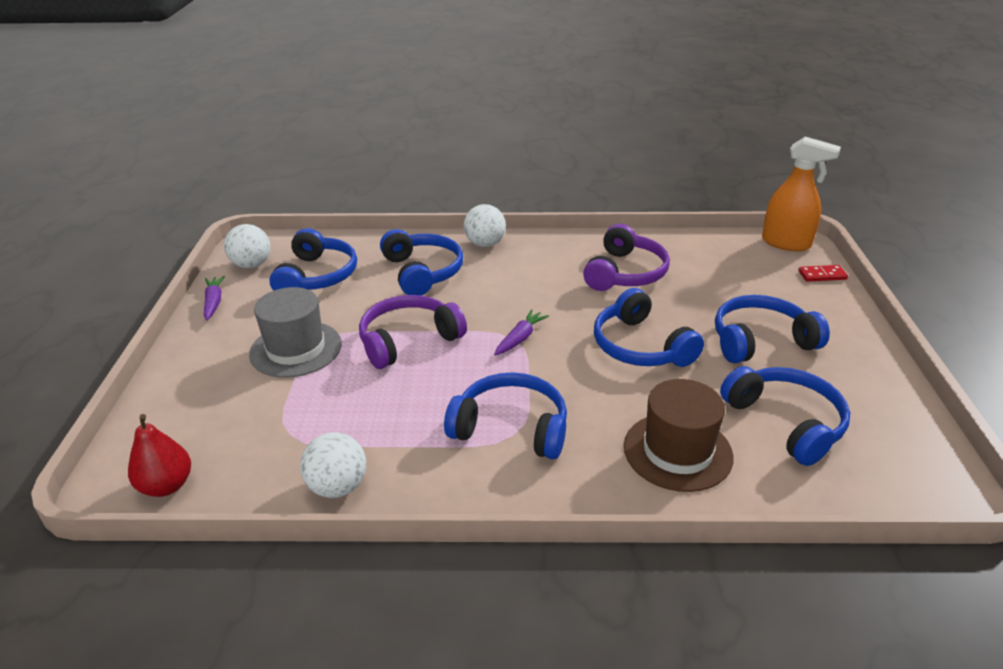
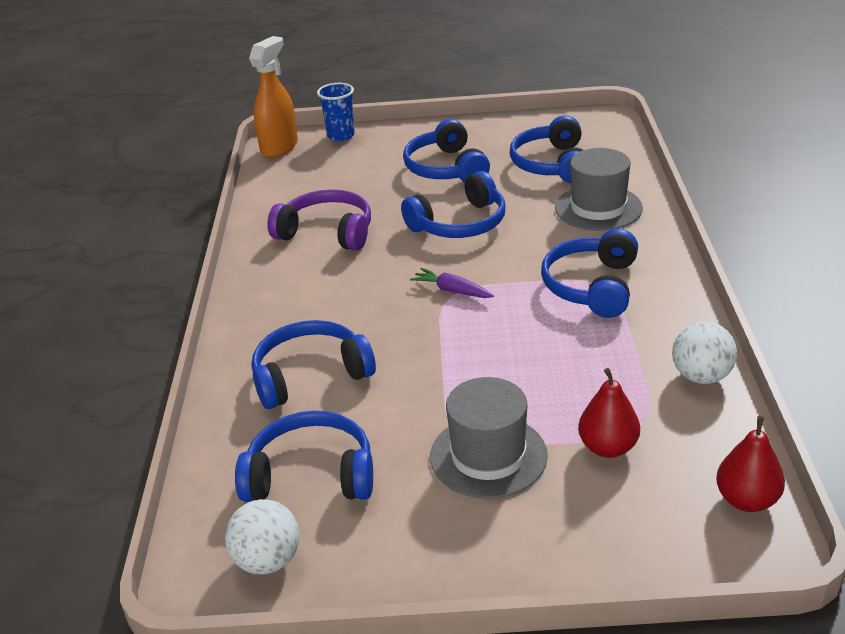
camera: 90 degrees left, 0 degrees up
(214, 303) = (380, 575): purple carrot -> none
(273, 411) = (608, 447): none -> red pear
(408, 340) = (462, 366): purple headphones -> none
(485, 244) = (244, 331): white ball -> none
(677, 451) = (598, 208): brown hat -> grey hat
(786, 422) = (552, 164): blue headphones -> blue headphones turned 60 degrees counterclockwise
(822, 275) = (341, 135): red domino -> blue cup

